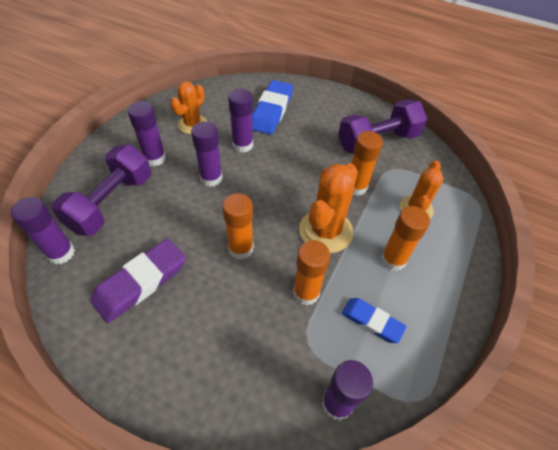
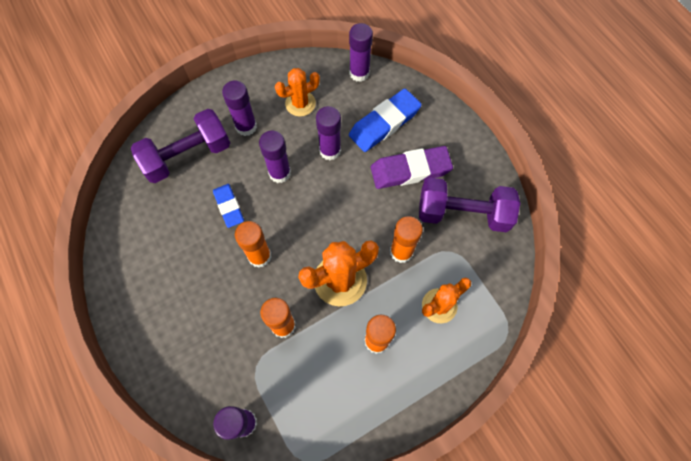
camera: 35 degrees right, 15 degrees up
(61, 253) = (129, 184): purple glue stick -> purple glue stick (359, 73)
(141, 282) = (169, 243): purple eraser -> purple eraser (410, 170)
(372, 321) = (316, 381): blue eraser -> blue eraser (229, 207)

